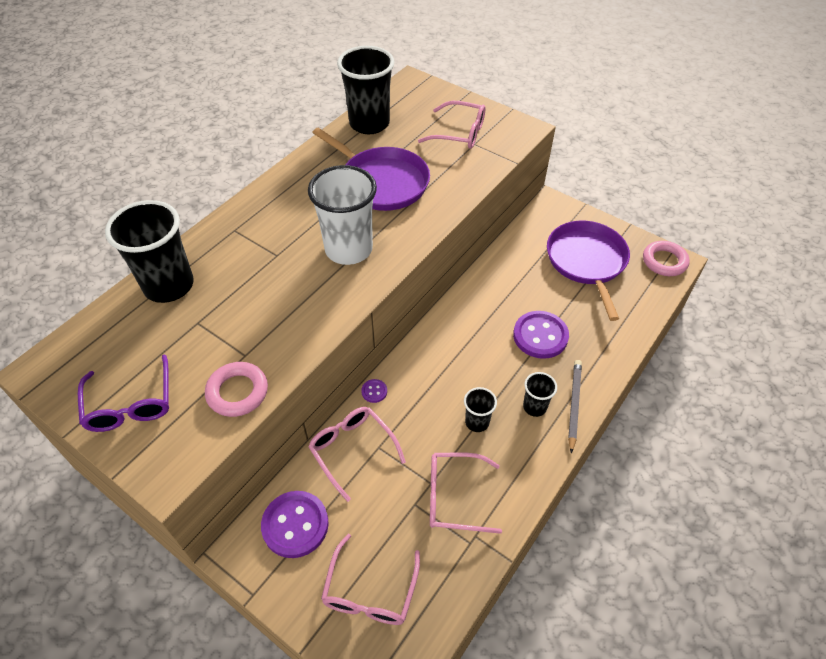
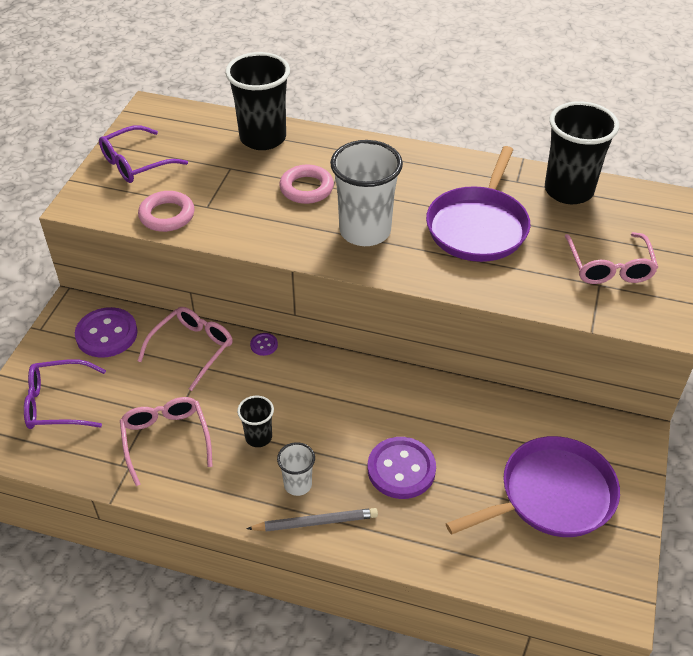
camera: 70 degrees right, 5 degrees down
(370, 590) = (58, 403): pink glasses -> purple glasses
(534, 407) = (298, 484): black cup -> white cup
(664, 261) = (608, 590): pink ring -> pink ring (306, 188)

